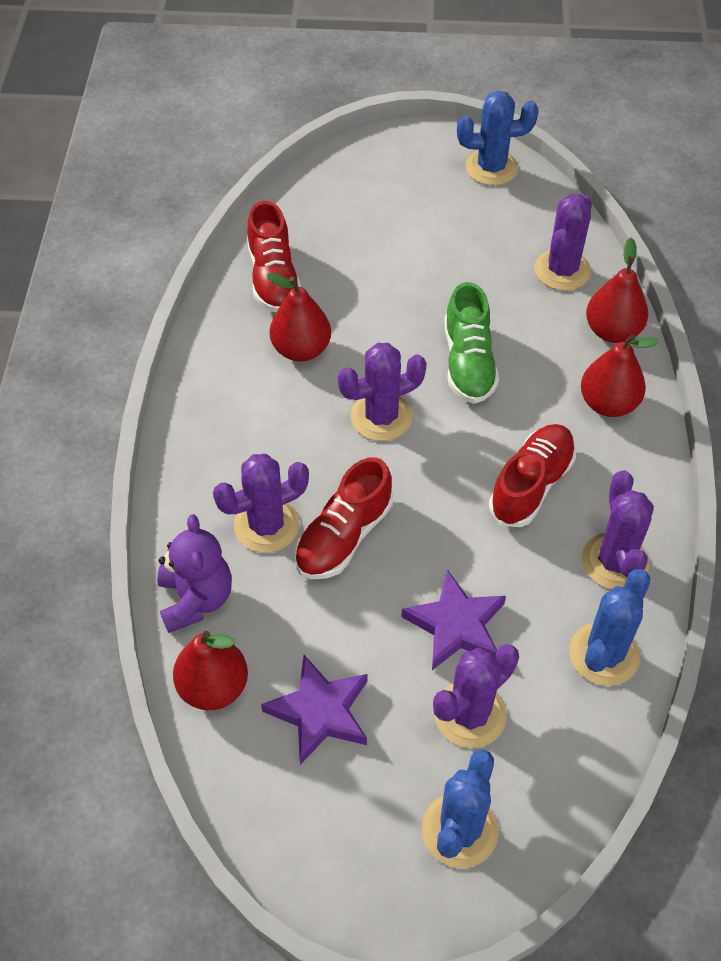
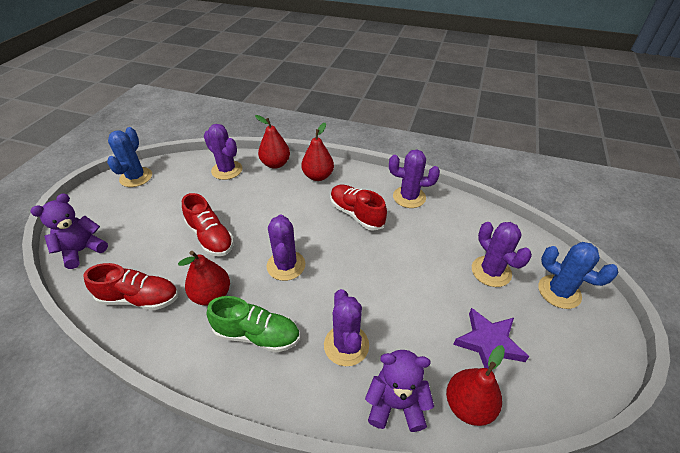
camera: 75 degrees left, 10 degrees down
(329, 184) = (82, 250): none -> purple teddy bear
(343, 536) = (366, 303): red shoe -> red shoe (210, 237)
(456, 625) = (436, 264): purple star -> none
(468, 363) = (267, 219): green shoe -> green shoe (257, 335)
(604, 654) = (459, 213): blue cactus -> none

